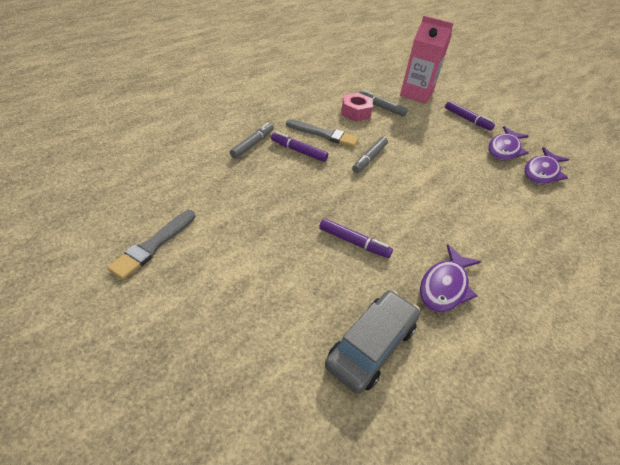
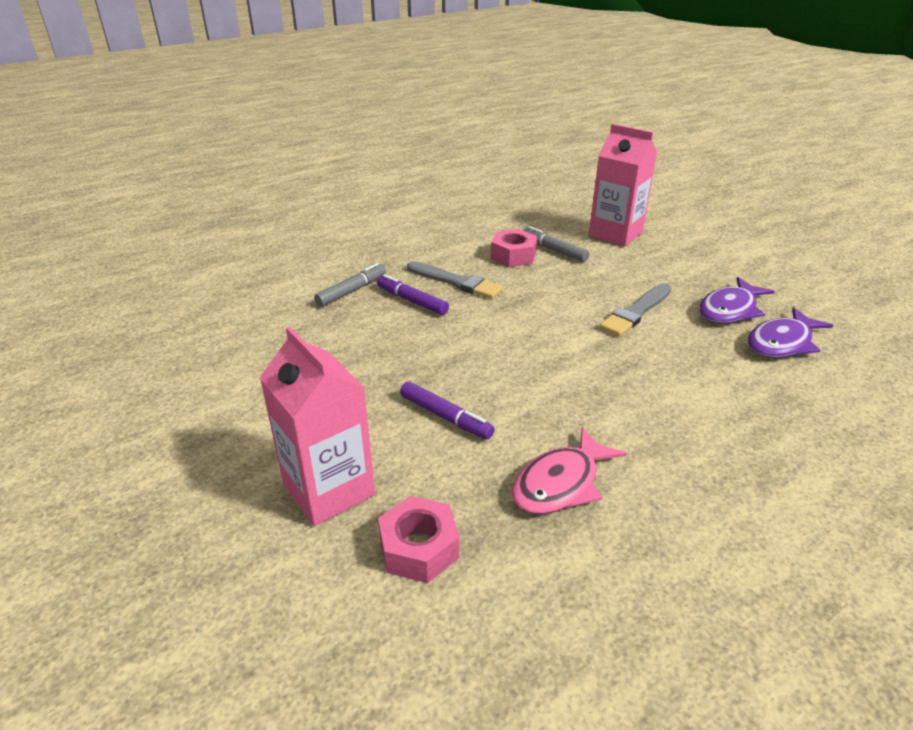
camera: 15 degrees right, 10 degrees down
(153, 245) = (176, 402): grey brush -> grey brush (636, 312)
(294, 307) = (329, 490): none -> pink carton
(369, 158) = (510, 313): grey marker -> none
(371, 346) = (419, 548): grey car -> pink nut
(445, 286) = (561, 483): purple fish -> pink fish
(467, 119) = (684, 268): purple marker -> none

